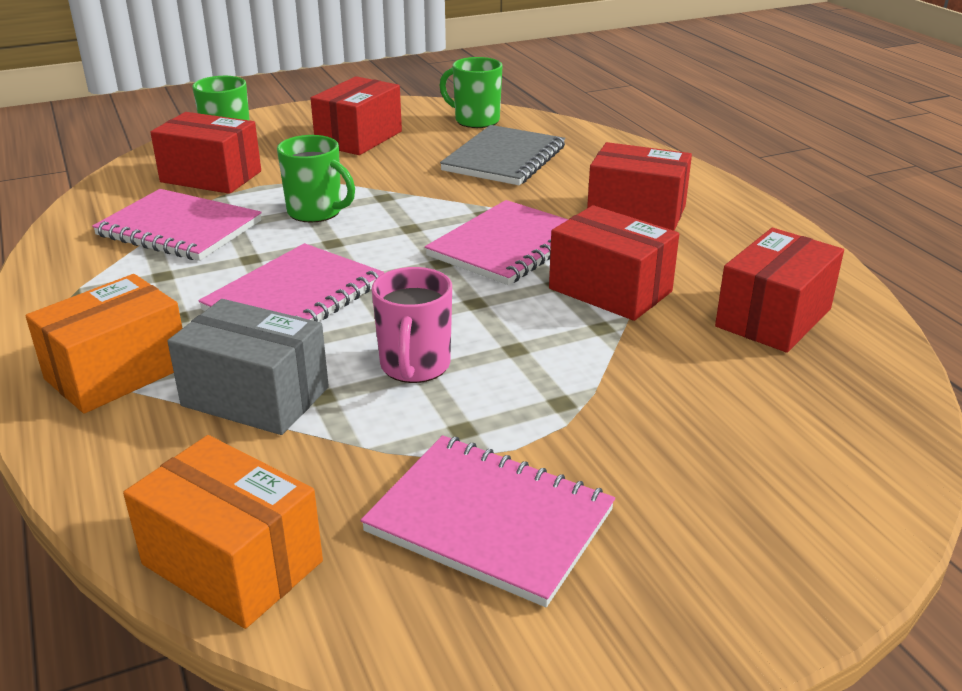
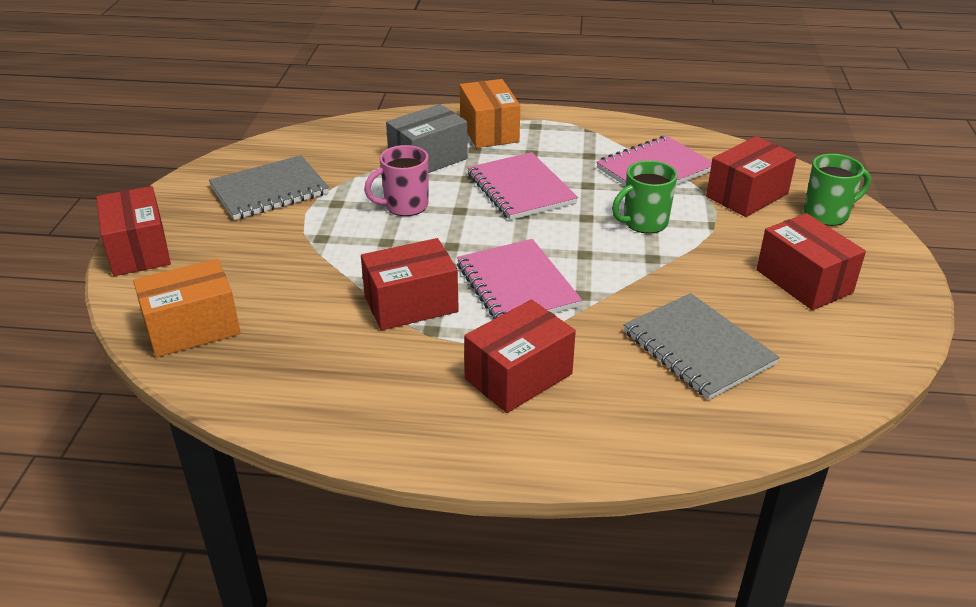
camera: 120 degrees right, 5 degrees up
(232, 562) = (321, 135): orange box -> orange box (192, 328)
(415, 366) = (405, 206): pink mug -> pink mug turned 60 degrees counterclockwise
(475, 120) = (825, 369): green mug -> none
(490, 521) = (269, 191): pink notebook -> grey notebook
(773, 317) = (301, 359): red box -> red box (139, 250)

